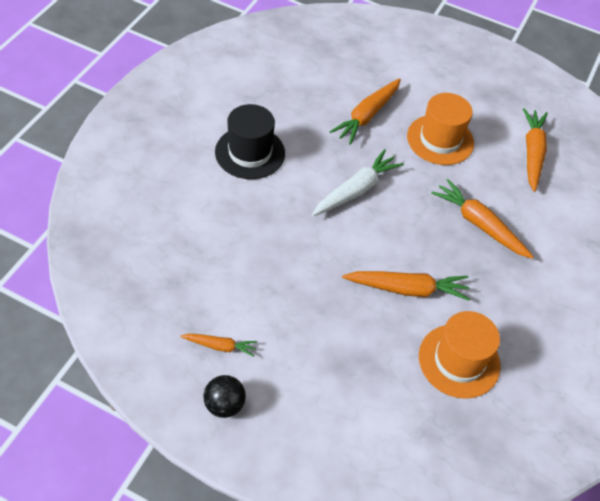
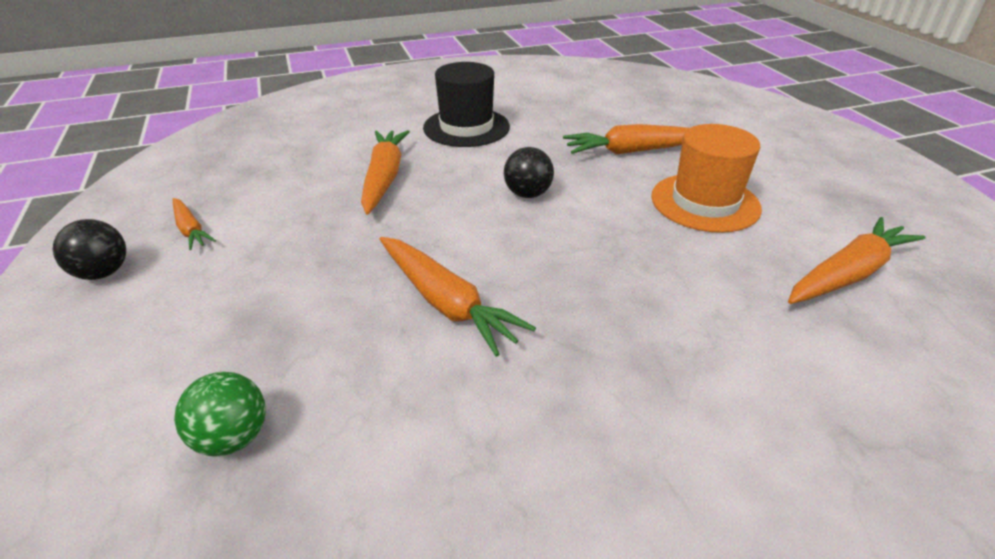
camera: 50 degrees right, 15 degrees down
(355, 190) = (527, 194): white carrot -> black ball
(417, 412) = (233, 438): none -> green ball
(459, 360) = (385, 423): orange hat -> none
(479, 225) = (649, 300): orange carrot -> orange carrot (384, 178)

